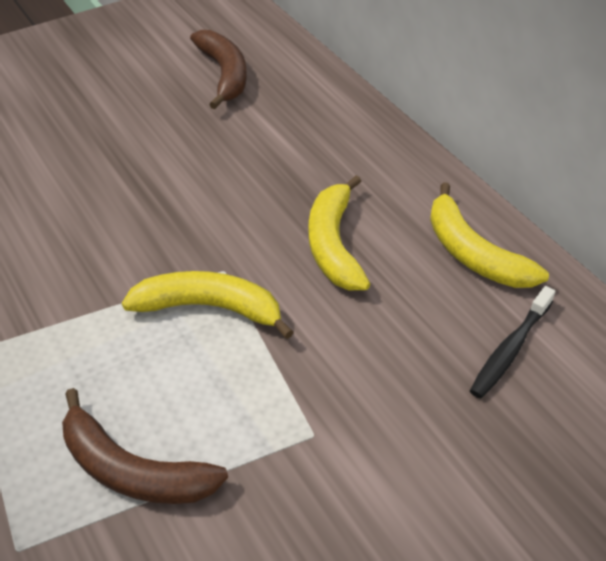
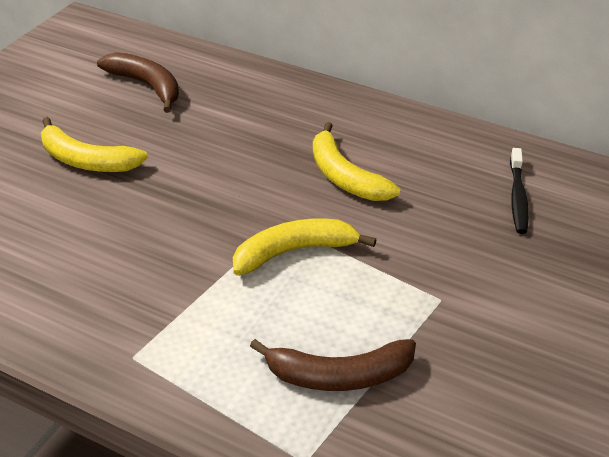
camera: 30 degrees left, 5 degrees down
(473, 254) = (444, 148): yellow banana -> yellow banana (87, 160)

